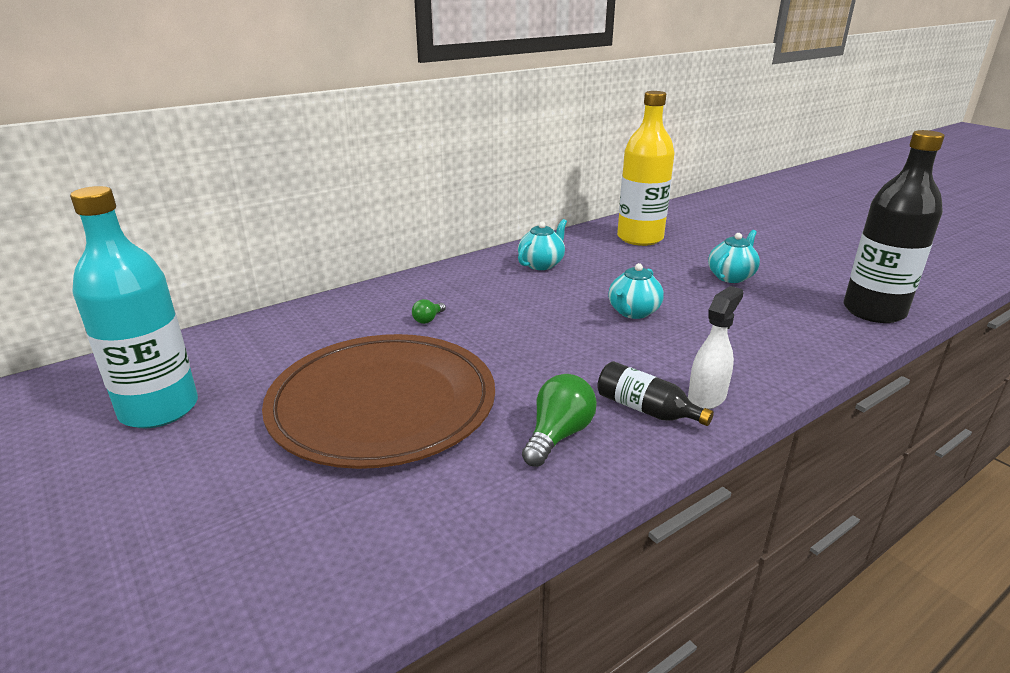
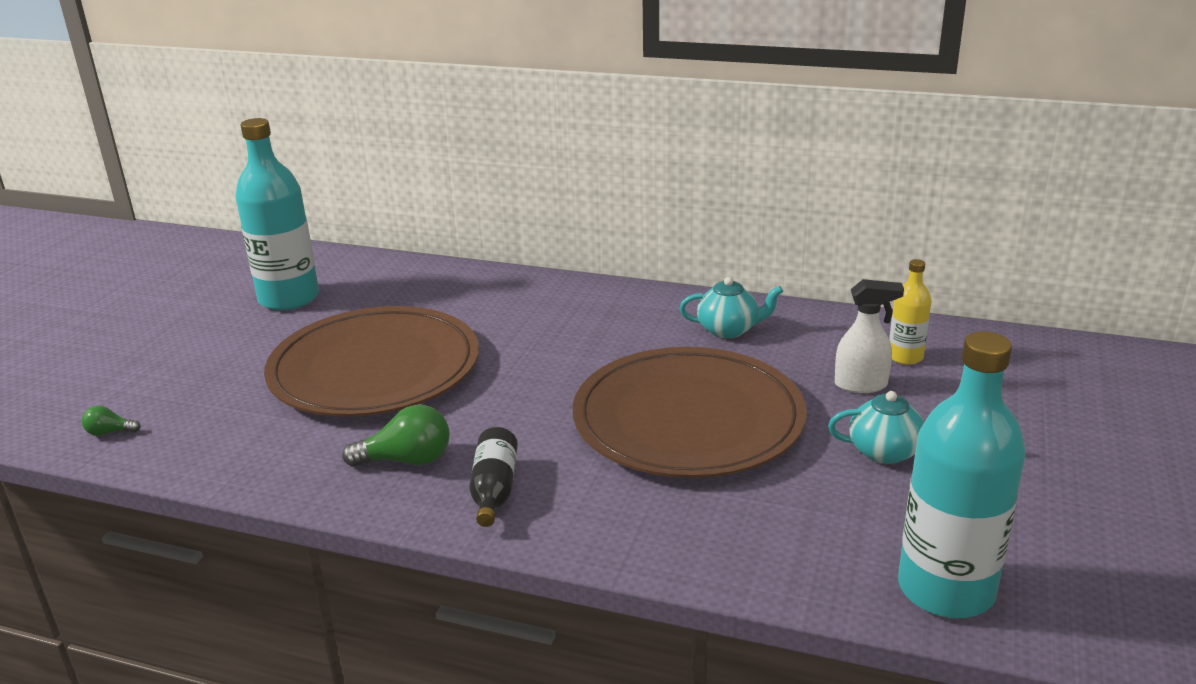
camera: 55 degrees right, 0 degrees up
(428, 319) = (529, 327): green light bulb -> green light bulb (110, 432)
(633, 312) = (688, 419): turquoise teapot -> brown plate
(640, 238) = (905, 357): yellow bottle -> yellow bottle, size x0.50
(707, 397) = (555, 517): white spray bottle -> white spray bottle (861, 385)
(873, 311) = (945, 589): black bottle -> turquoise bottle

